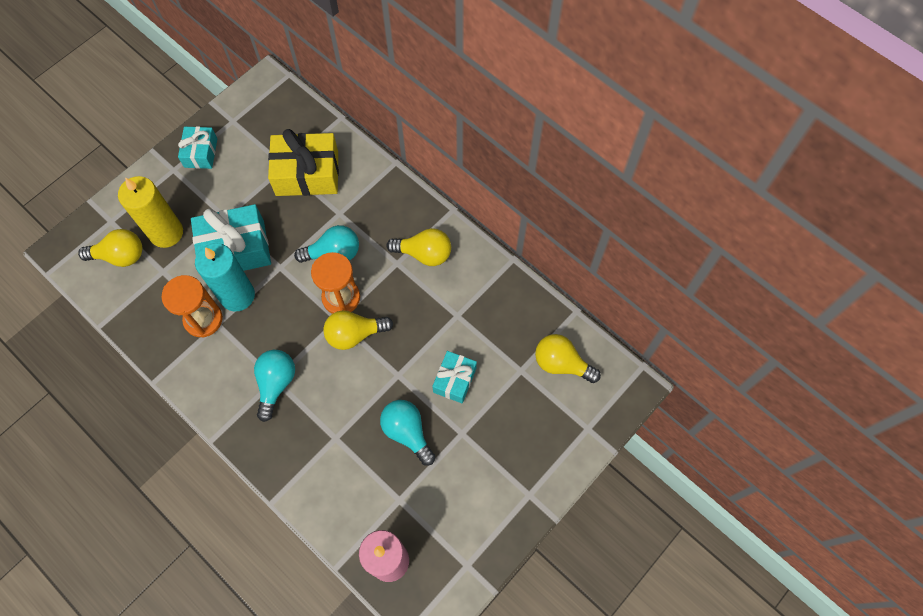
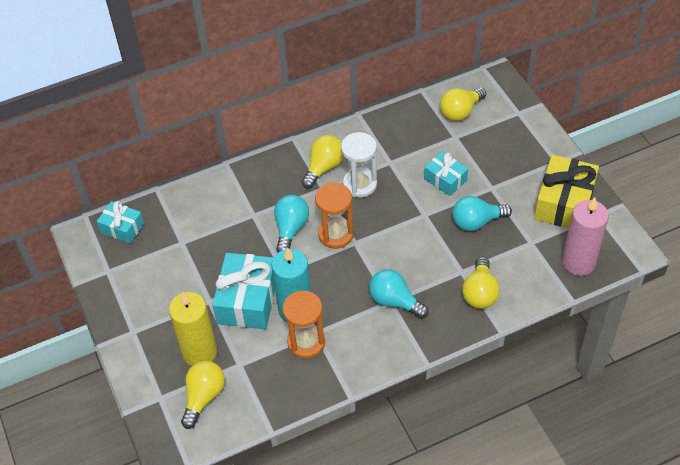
camera: 65 degrees left, 15 degrees down
(201, 153) = (128, 304): turquoise gift -> turquoise gift (122, 228)
(307, 173) = (200, 228): yellow gift -> yellow gift (564, 203)
(354, 334) = (374, 234): yellow light bulb -> yellow light bulb (480, 293)
(415, 296) = (360, 184): none -> white hourglass

